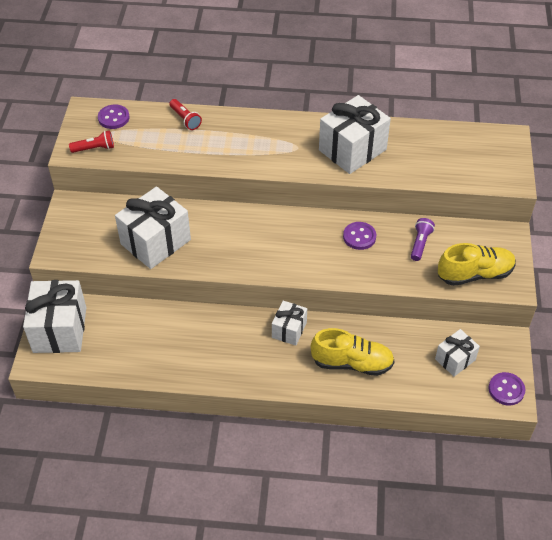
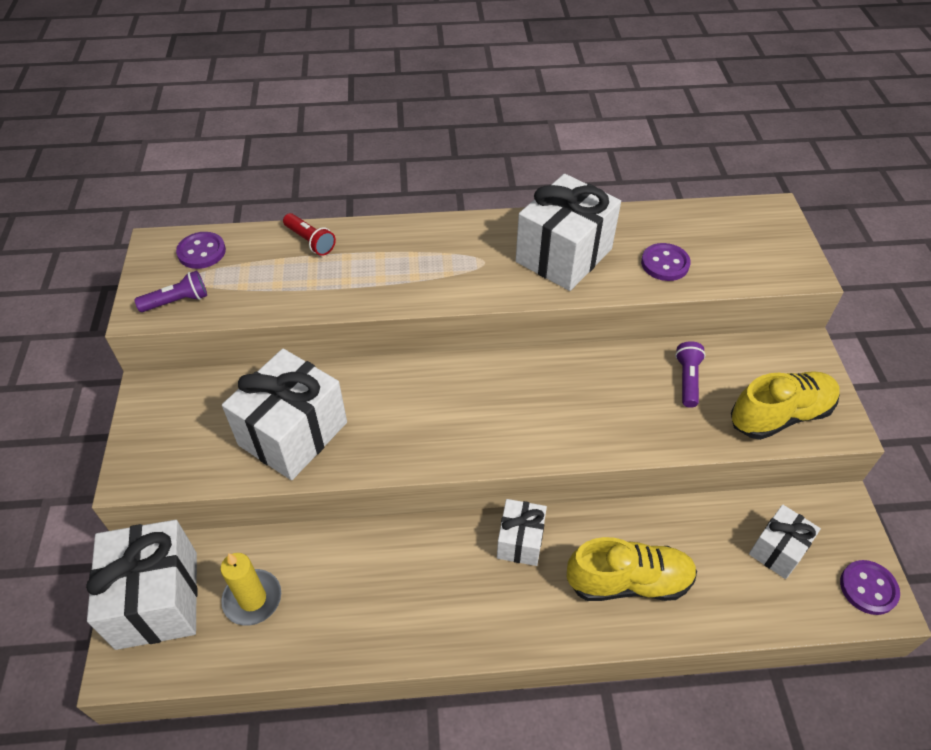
camera: 10 degrees left, 0 degrees up
(94, 148) = (177, 301): red flashlight -> purple flashlight
(117, 338) = (252, 599): none -> yellow candle
(359, 237) = (597, 382): purple button -> purple button (665, 264)

